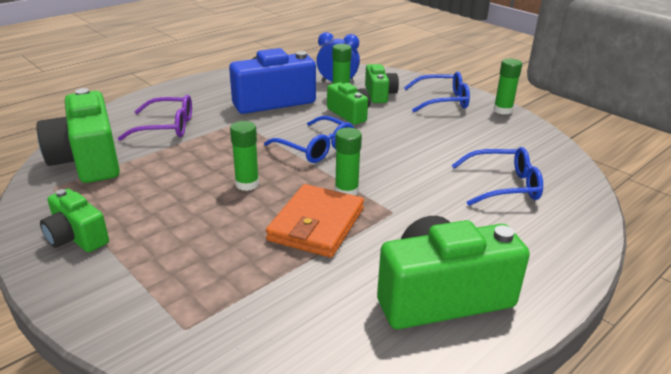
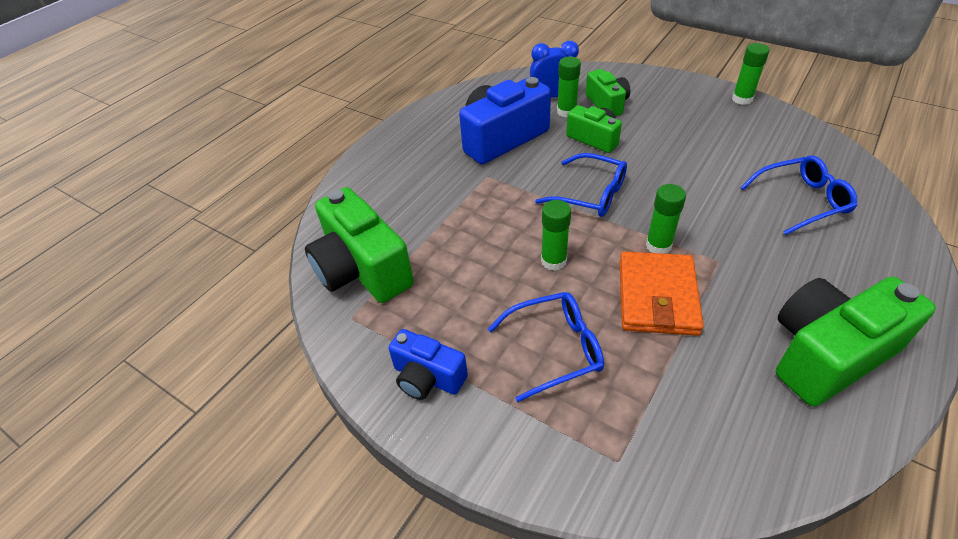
camera: 10 degrees left, 15 degrees up
(76, 237) = (427, 377): green camera -> blue camera
(167, 127) = (414, 201): purple glasses -> none
(443, 100) = (676, 98): blue glasses -> blue glasses (555, 349)

